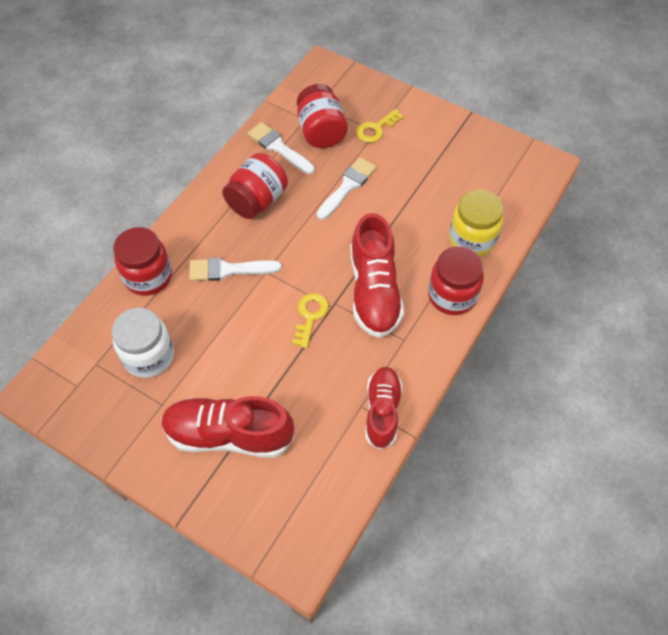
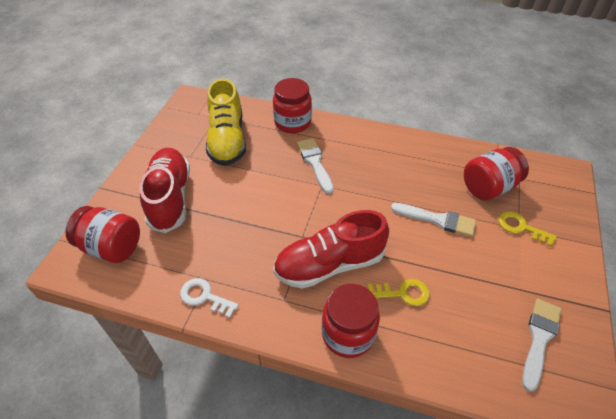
camera: 75 degrees right, 10 degrees down
(149, 356) = (227, 140): white jar -> yellow shoe
(257, 200) = (389, 163): red jar -> red jar (111, 247)
(278, 147) = (452, 163): white brush -> white brush (539, 338)
(310, 316) = (288, 223): yellow key -> yellow key (403, 293)
(382, 411) = (204, 297): red shoe -> white key
(472, 239) = (428, 341): yellow jar -> none

